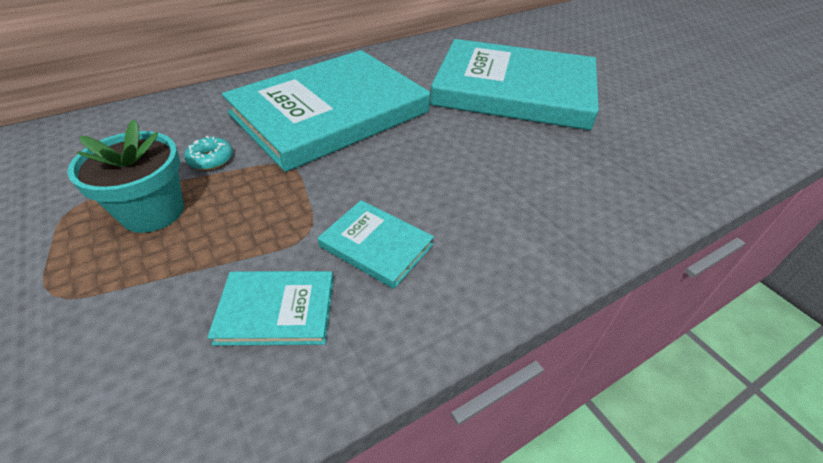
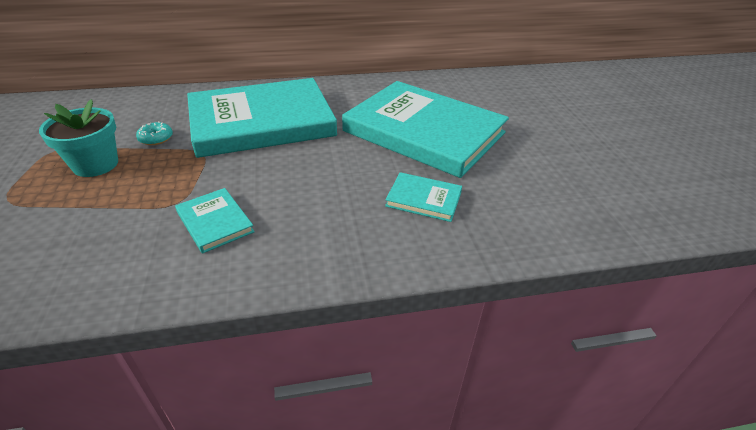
camera: 20 degrees right, 5 degrees down
(276, 310) = (119, 245): turquoise book -> turquoise book (423, 199)

